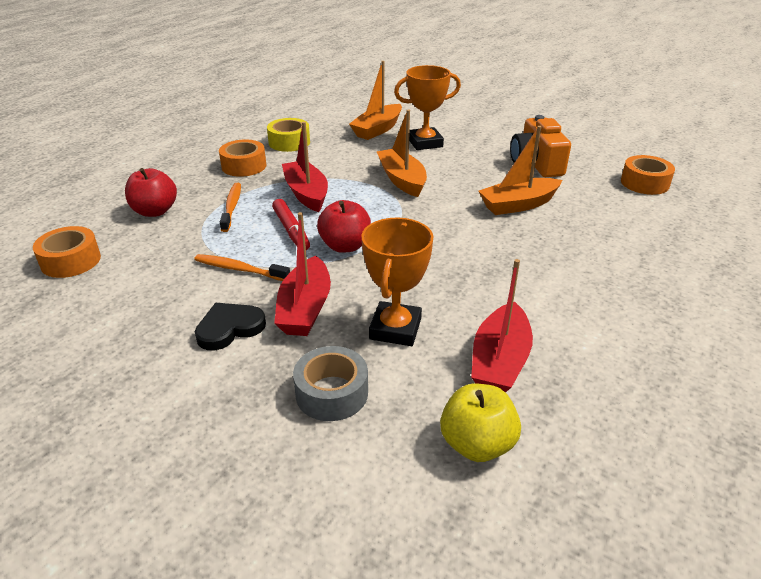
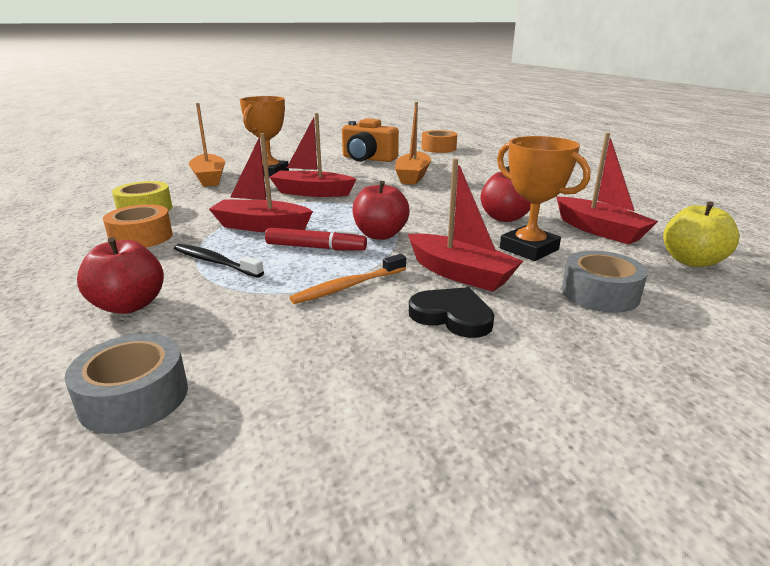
camera: 55 degrees left, 10 degrees down
(71, 261) = (134, 397): orange tape -> grey tape
(229, 328) = (452, 316): black heart -> black heart turned 120 degrees clockwise
(232, 207) = (215, 262): orange toothbrush -> black toothbrush
(402, 180) = (312, 192): orange boat -> red boat
(463, 293) = (504, 218): none -> red apple

